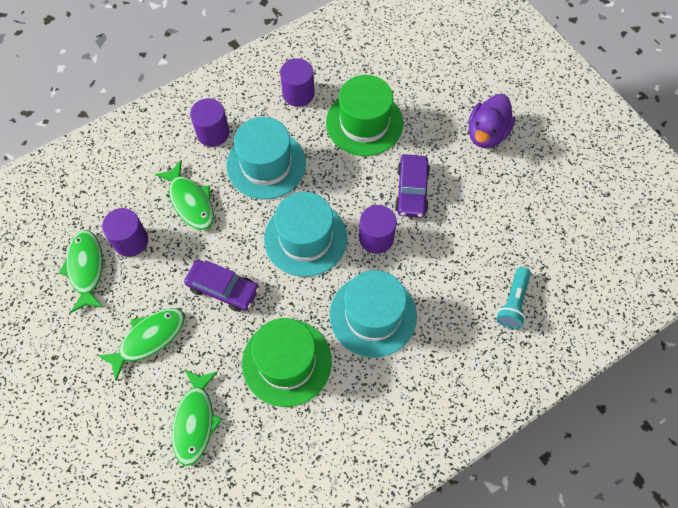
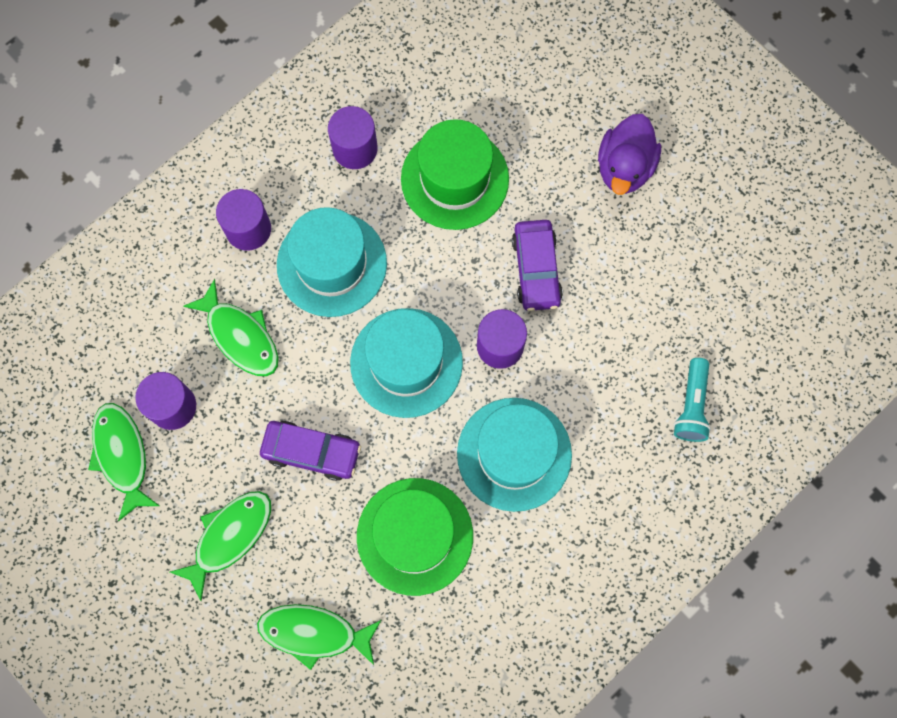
camera: 10 degrees left, 10 degrees up
(195, 421) = (314, 633): green fish -> green fish turned 105 degrees clockwise

